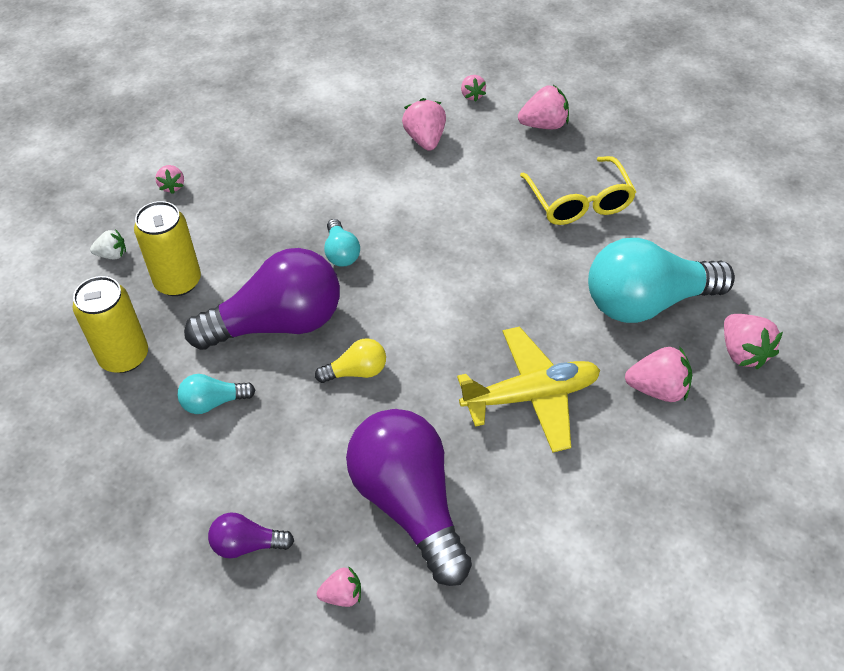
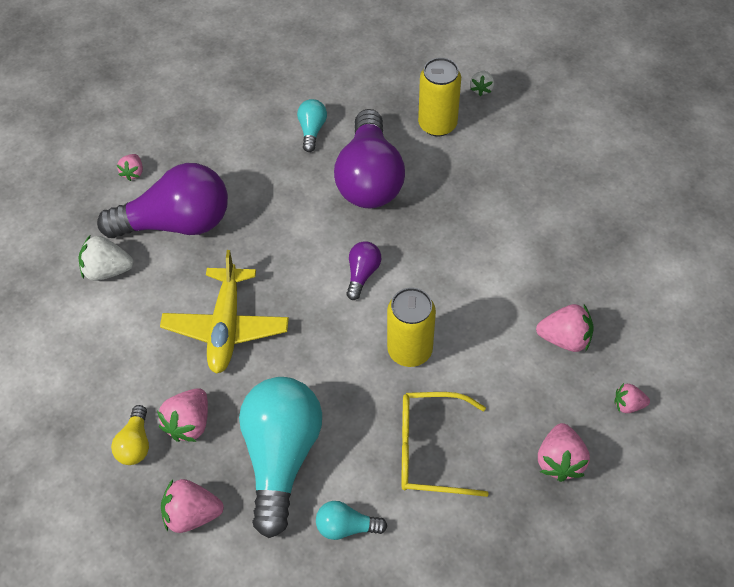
camera: 110 degrees right, 5 degrees up
(124, 356) = (375, 87): yellow can -> yellow can (409, 350)
(172, 186) = (551, 133): pink strawberry -> none
(247, 544) = (193, 132): purple light bulb -> purple light bulb (362, 274)
(341, 253) = (430, 235): turquoise light bulb -> turquoise light bulb (346, 526)
(356, 371) = (301, 218): yellow light bulb -> yellow light bulb (135, 444)
(511, 556) = (107, 270): none -> white strawberry

